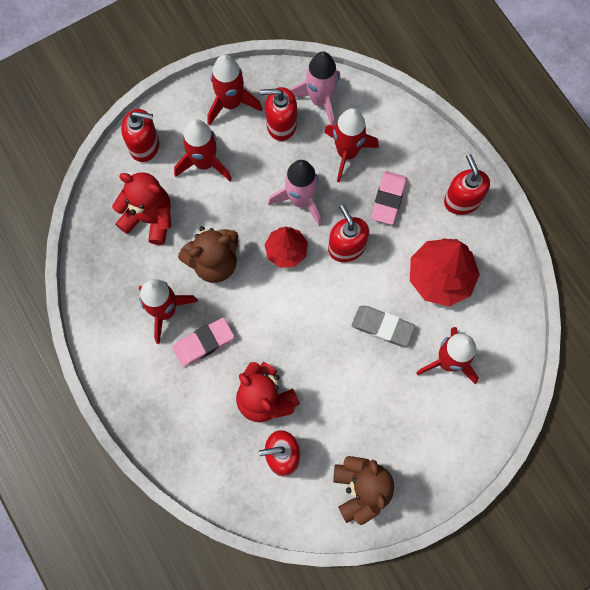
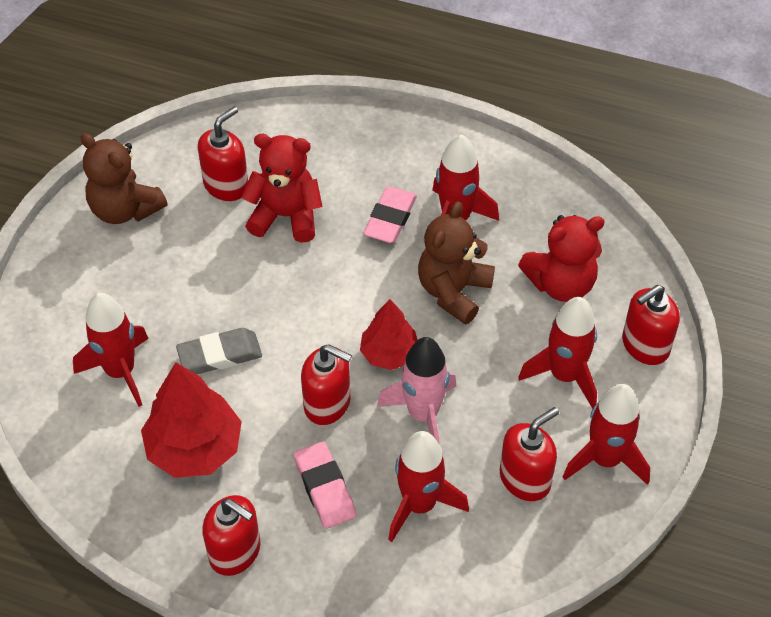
camera: 140 degrees right, 20 degrees down
(320, 100) = (508, 542): pink rocket -> none

